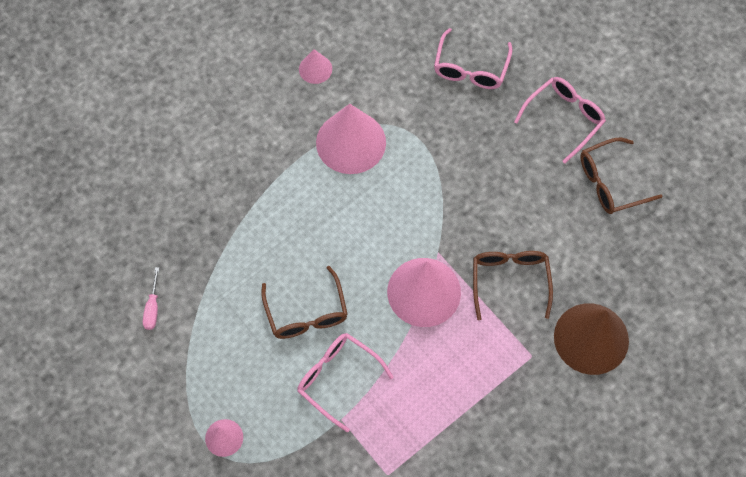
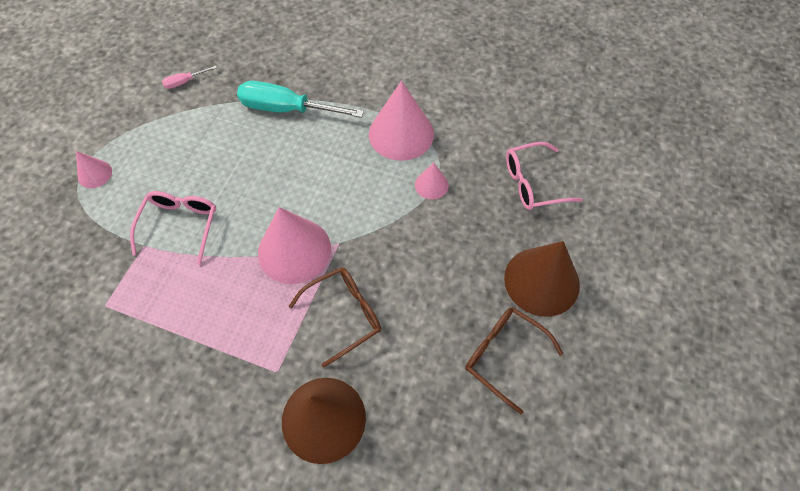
camera: 60 degrees right, 5 degrees down
(255, 227) = (286, 109): none -> turquoise screwdriver
(306, 313) = (229, 176): brown glasses -> none
(315, 69) = (449, 81): pink cone -> pink cone (431, 185)
(564, 118) = (541, 281): pink glasses -> brown cone

